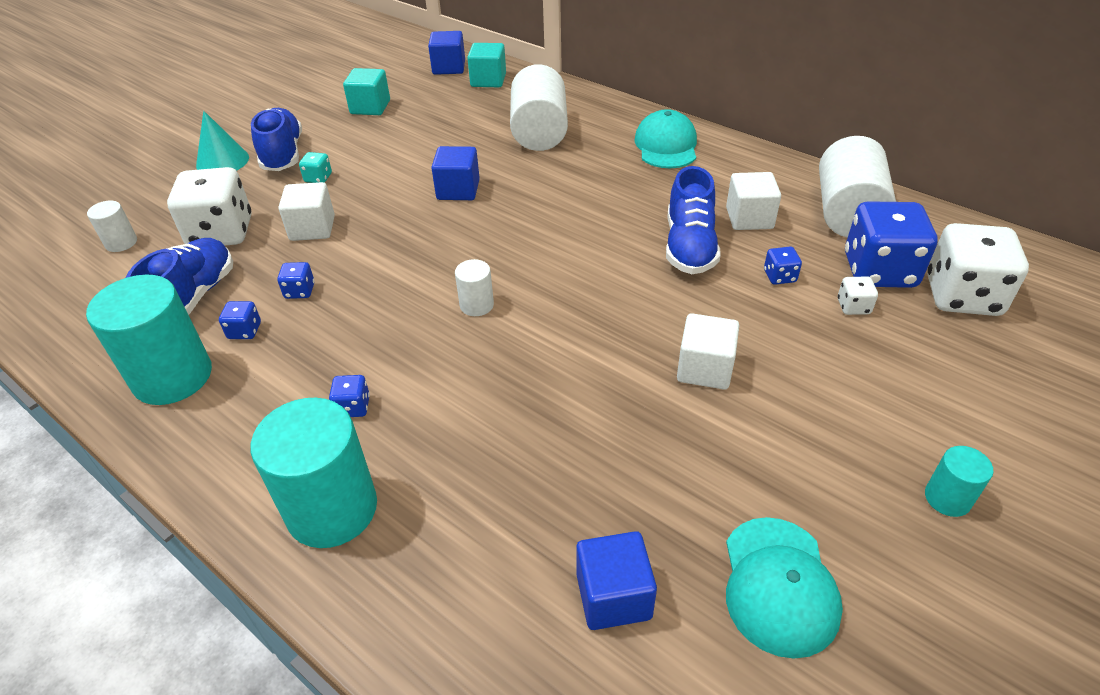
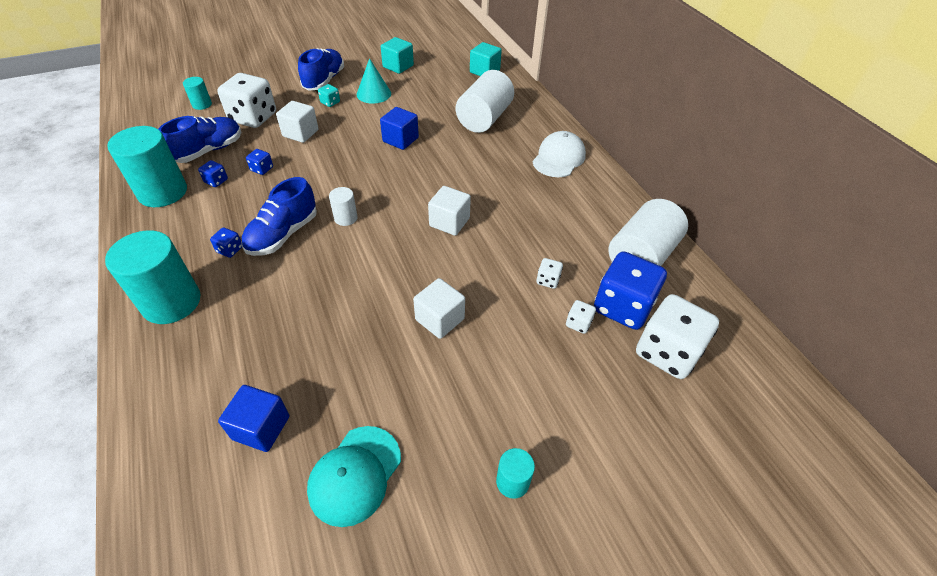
camera: 25 degrees right, 5 degrees up
(121, 243) = (202, 104): white cylinder -> turquoise cylinder
(222, 161) = (290, 73): turquoise cone -> turquoise cone (373, 94)
(449, 67) = (468, 54): blue cube -> none
(666, 145) = (559, 158): turquoise cap -> white cap
(689, 246) = (507, 234): blue shoe -> blue shoe (283, 234)
(749, 218) = (566, 231): white cube -> white cube (449, 222)
(779, 276) = (548, 280): blue dice -> white dice

